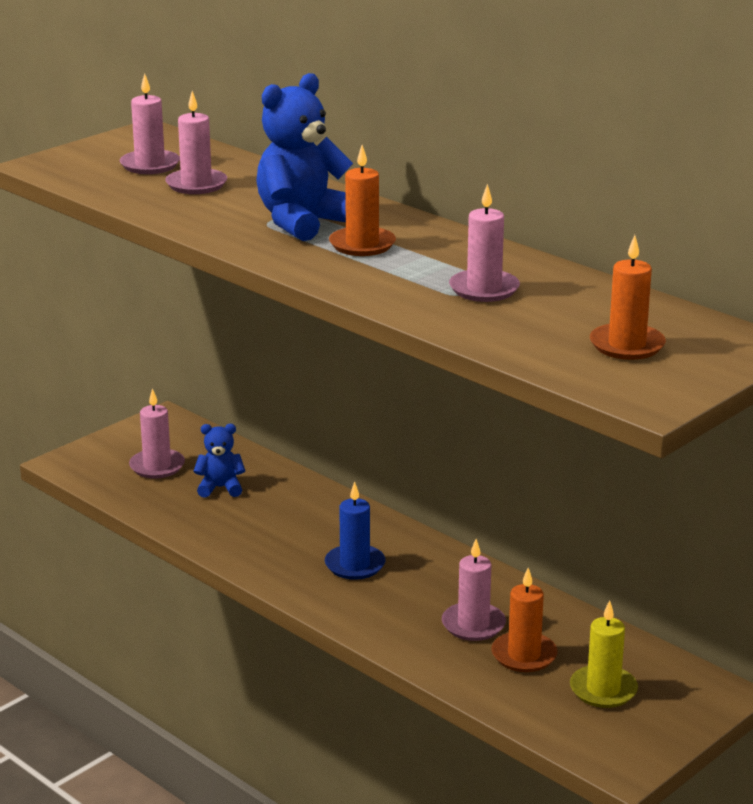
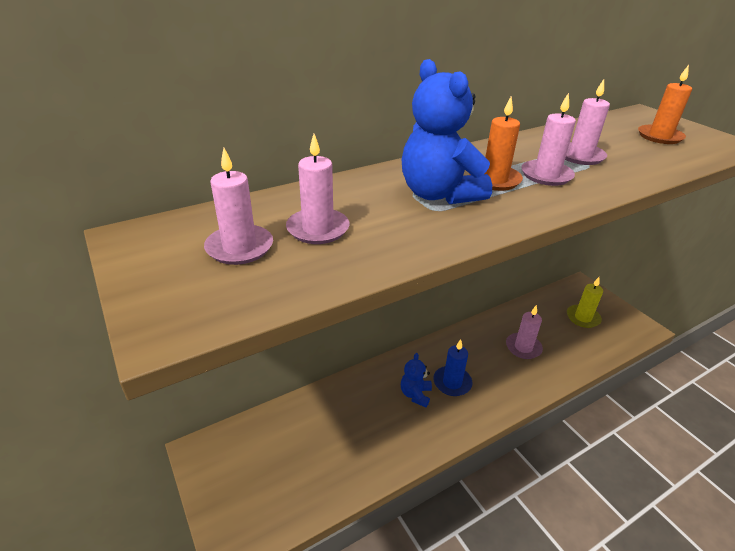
camera: 75 degrees left, 10 degrees up
(157, 466) = (275, 471): pink candle -> pink candle (546, 175)
(220, 488) = (328, 434): blue teddy bear -> blue teddy bear (415, 394)
(524, 655) = (553, 336): orange candle -> none

